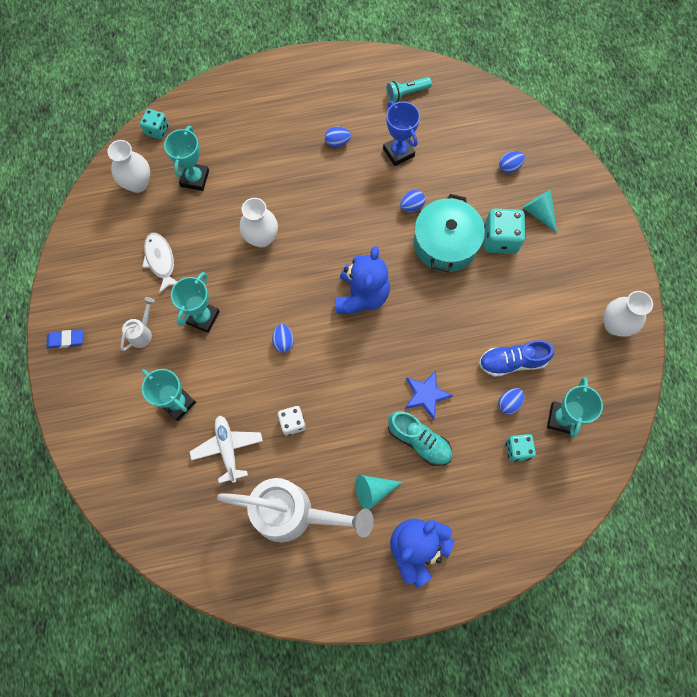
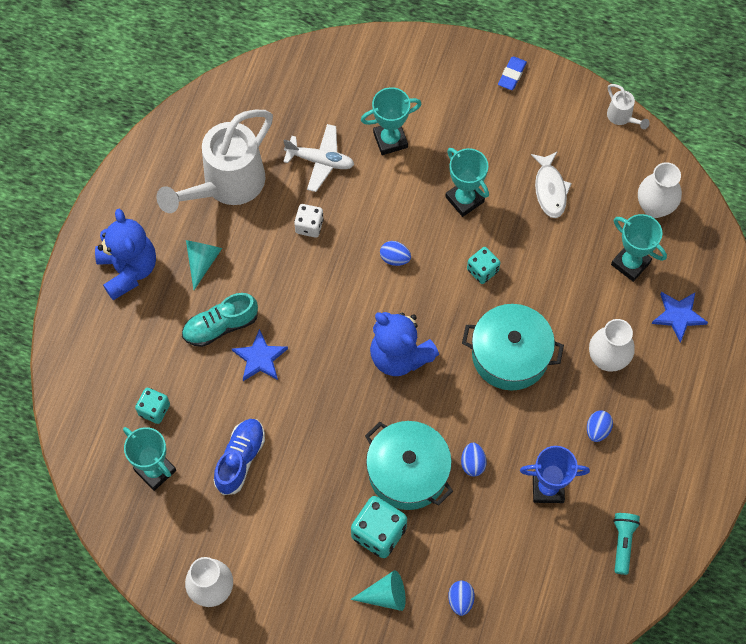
camera: 120 degrees right, 5 degrees down
(142, 332) = (480, 141): white watering can -> white watering can (622, 118)
(157, 130) = (713, 254): turquoise dice -> turquoise dice (482, 270)
(160, 260) = (550, 189): white fish -> white fish turned 75 degrees clockwise
(220, 131) = (678, 315): none -> blue star
(261, 238) = (521, 294): white vase -> white vase (607, 359)
(315, 222) = (510, 355): none -> turquoise pot
(509, 403) = (202, 430): blue egg -> none

